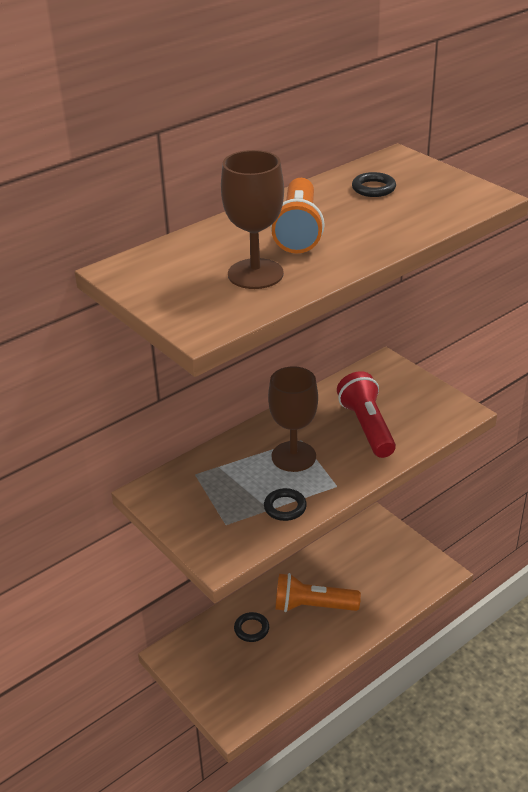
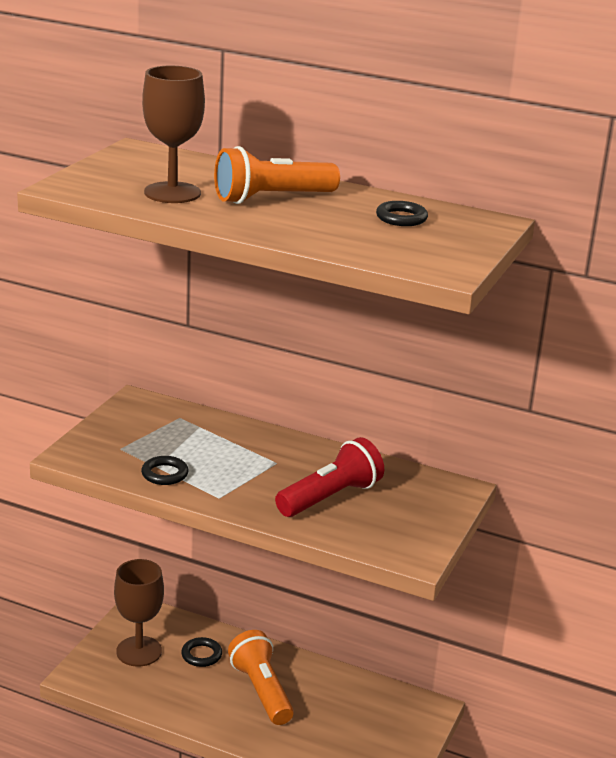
camera: 60 degrees right, 10 degrees down
(293, 456) = (245, 463): brown goblet -> brown goblet (139, 651)

